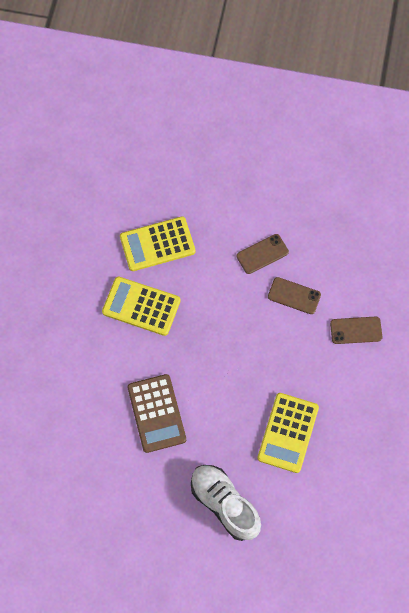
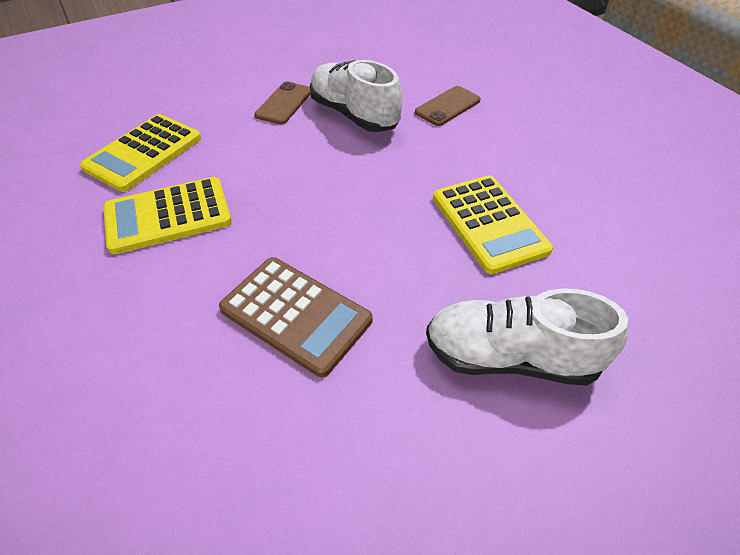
camera: 40 degrees left, 20 degrees down
(294, 296) = (354, 115): brown phone -> white shoe

